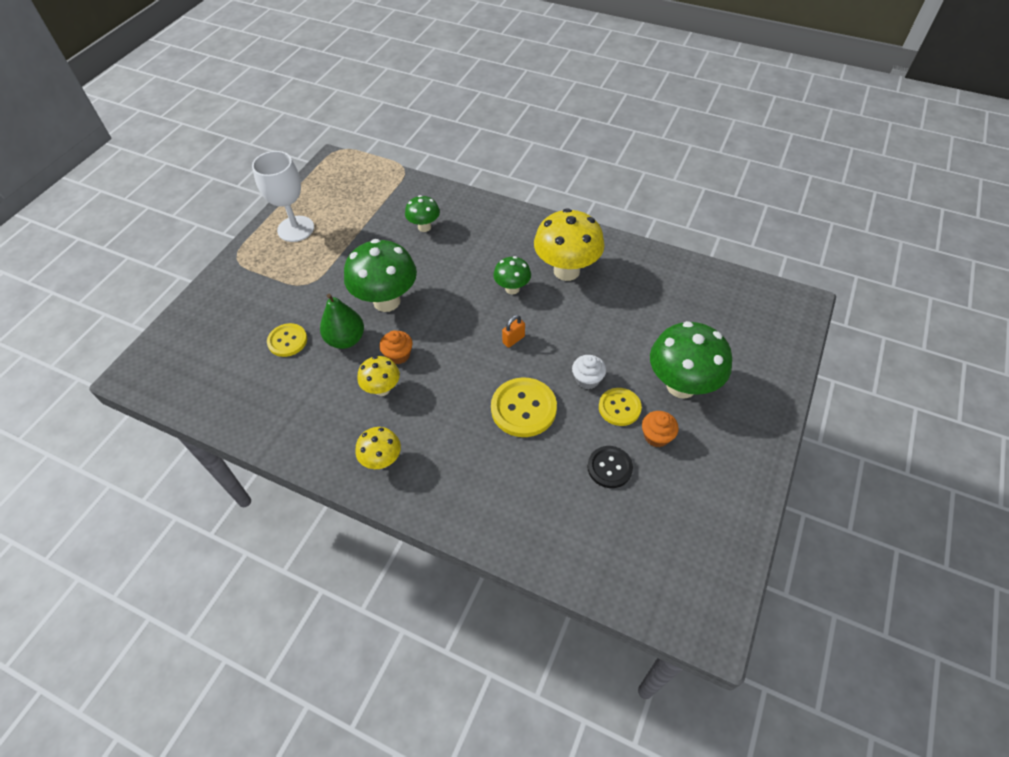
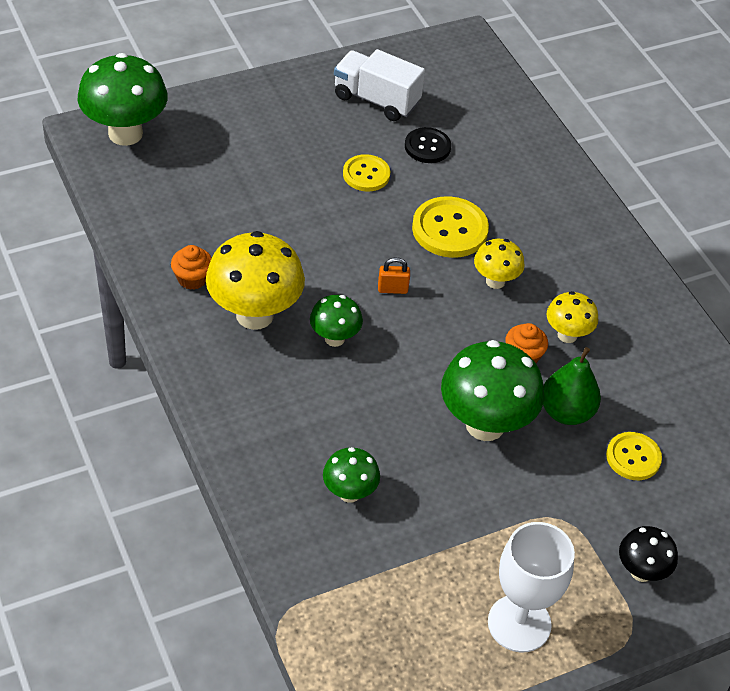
camera: 145 degrees left, 5 degrees down
(247, 286) = (641, 572): none -> black mushroom
(382, 460) = (616, 276): yellow mushroom -> yellow mushroom (495, 281)
(587, 379) = (366, 211): white cupcake -> none
(656, 436) = (363, 138): orange cupcake -> orange cupcake (192, 278)
(681, 385) = (292, 152): green mushroom -> green mushroom (125, 133)
(691, 481) = (376, 100): none -> white truck

